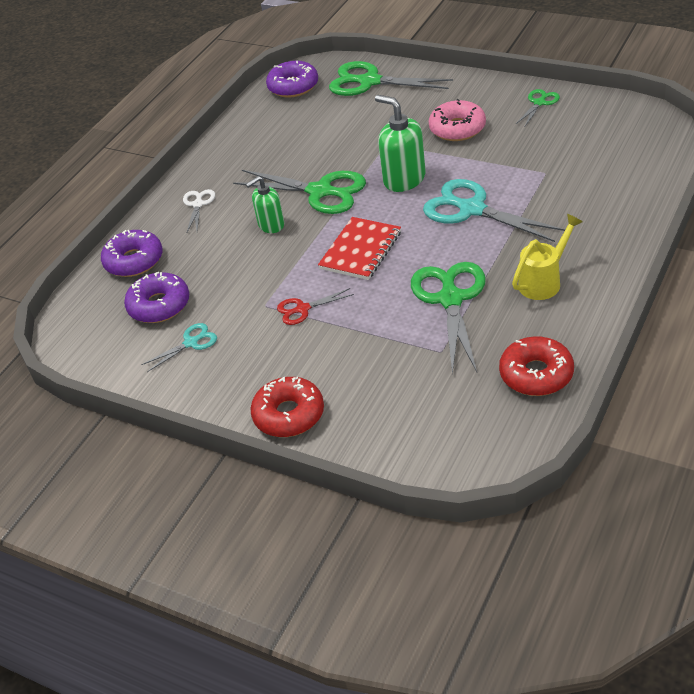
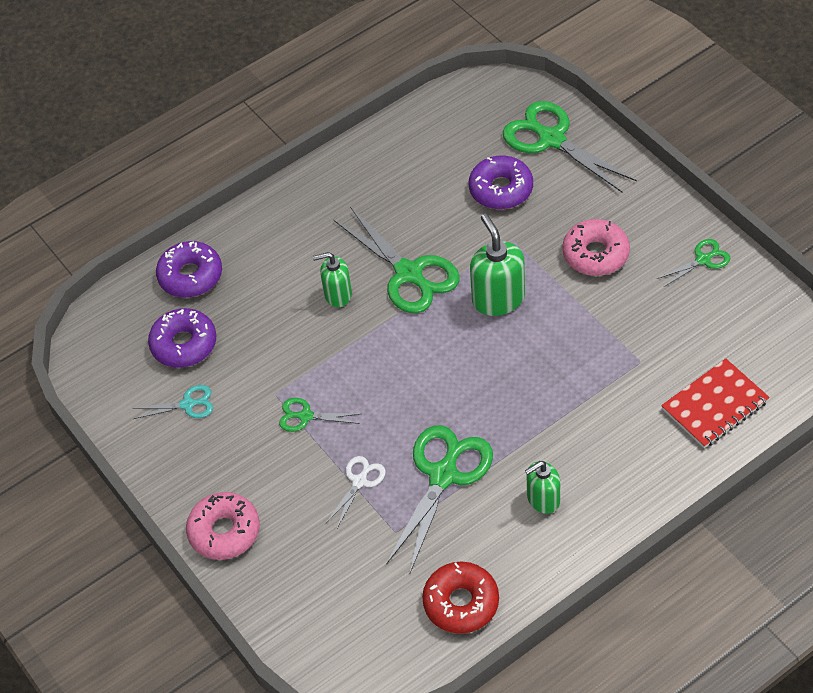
camera: 25 degrees right, 10 degrees up
(198, 204) = (286, 231): white scissors -> white scissors (359, 481)
(289, 415) = (224, 531): red donut -> pink donut
(293, 86) = (471, 107): purple donut -> purple donut (501, 189)
(303, 309) = (306, 416): red scissors -> green scissors
(360, 250) = (400, 371): red notebook -> red notebook (714, 405)
(472, 209) = (537, 373): turquoise scissors -> none
(544, 281) = (543, 499): yellow watering can -> green soap dispenser

